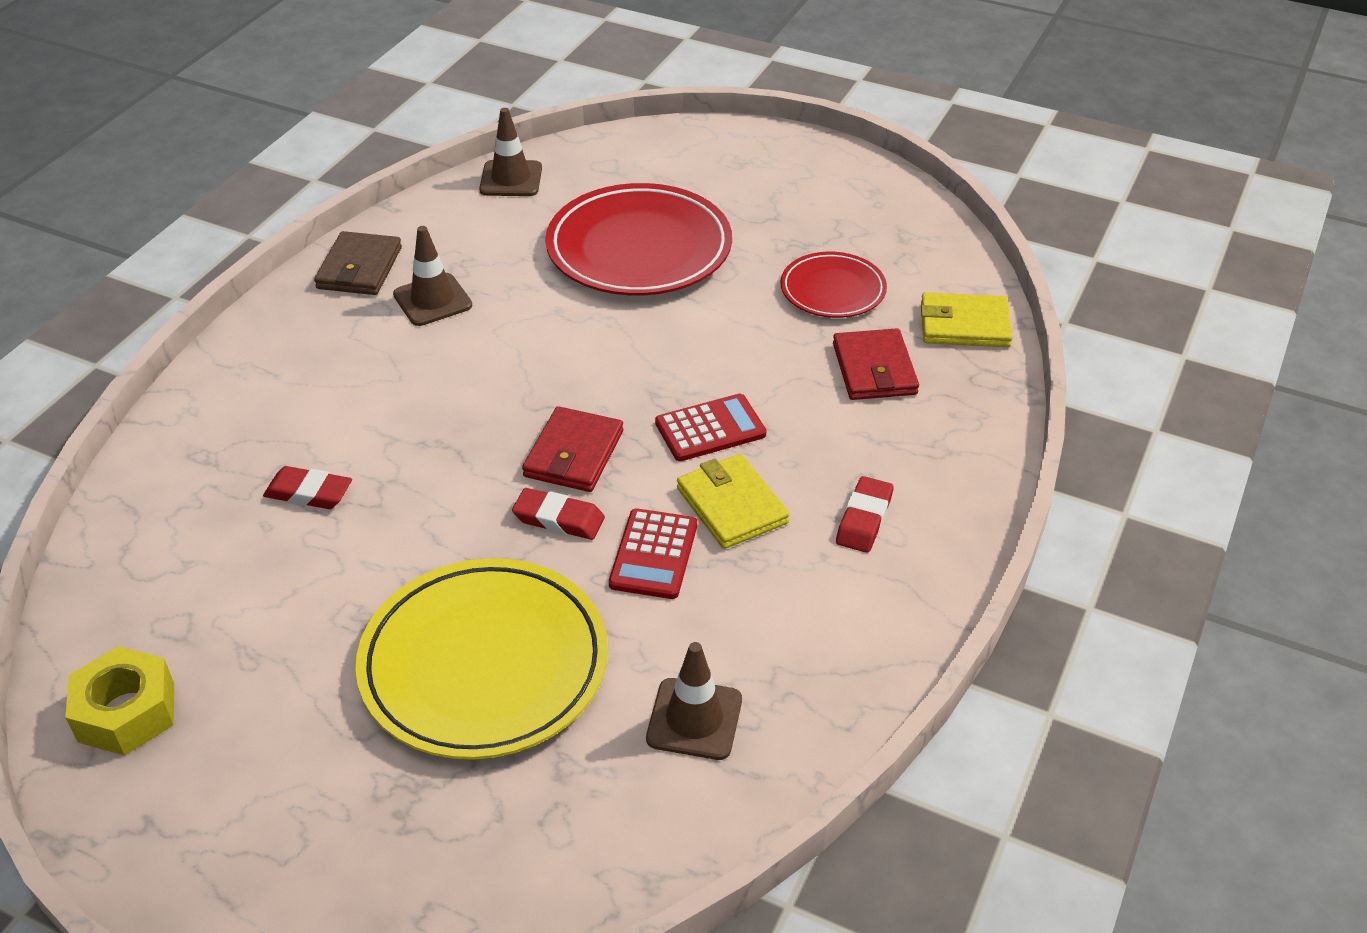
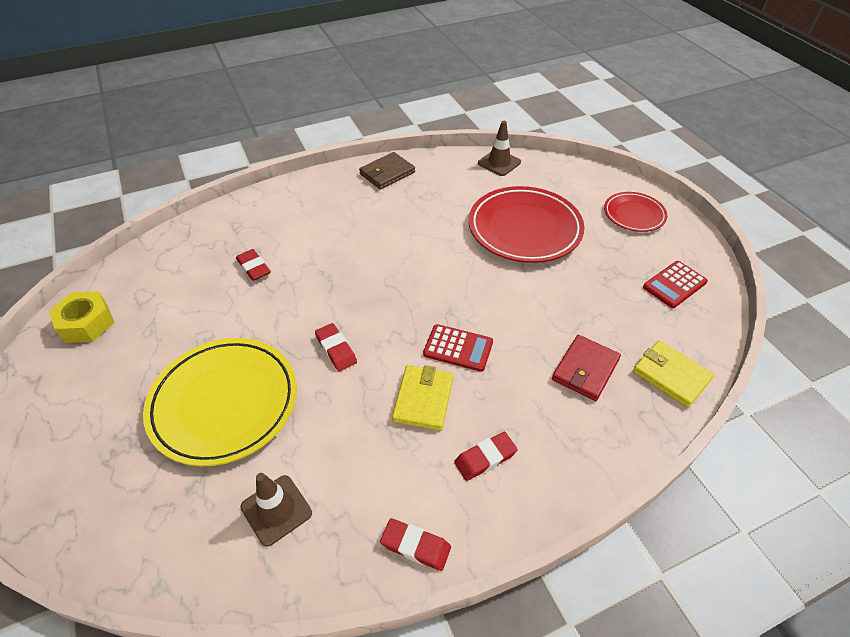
camera: 40 degrees right, 5 degrees up
(432, 300) = (401, 204): brown traffic cone -> none
(574, 454) = (379, 319): red wallet -> none
(654, 554) = (357, 400): red calculator -> red calculator (674, 285)
(832, 290) = (608, 308): red plate -> red plate (634, 214)
(884, 644) = (415, 546): none -> red eraser

